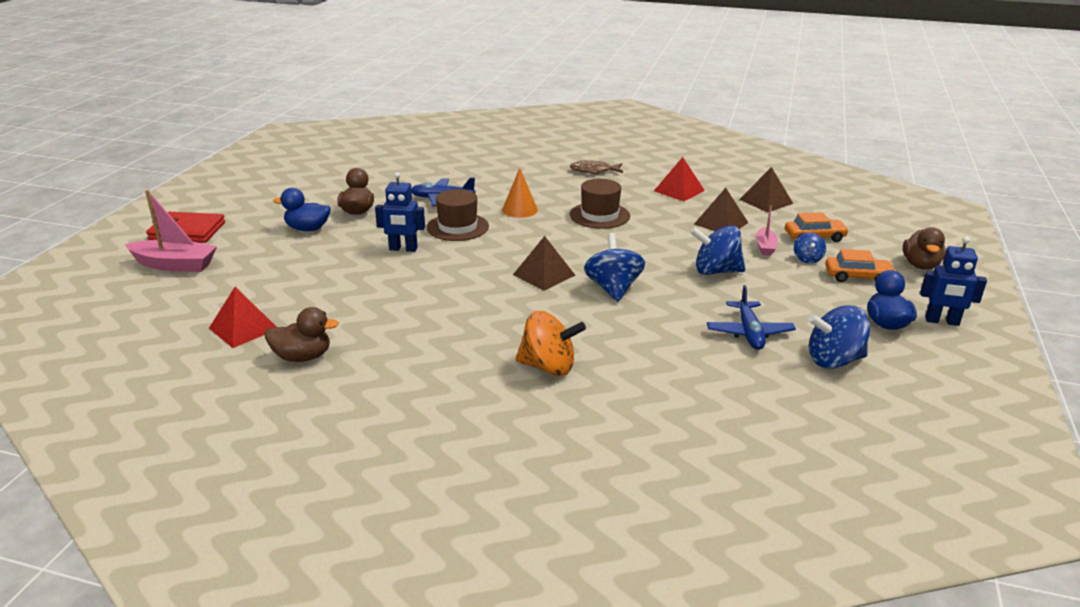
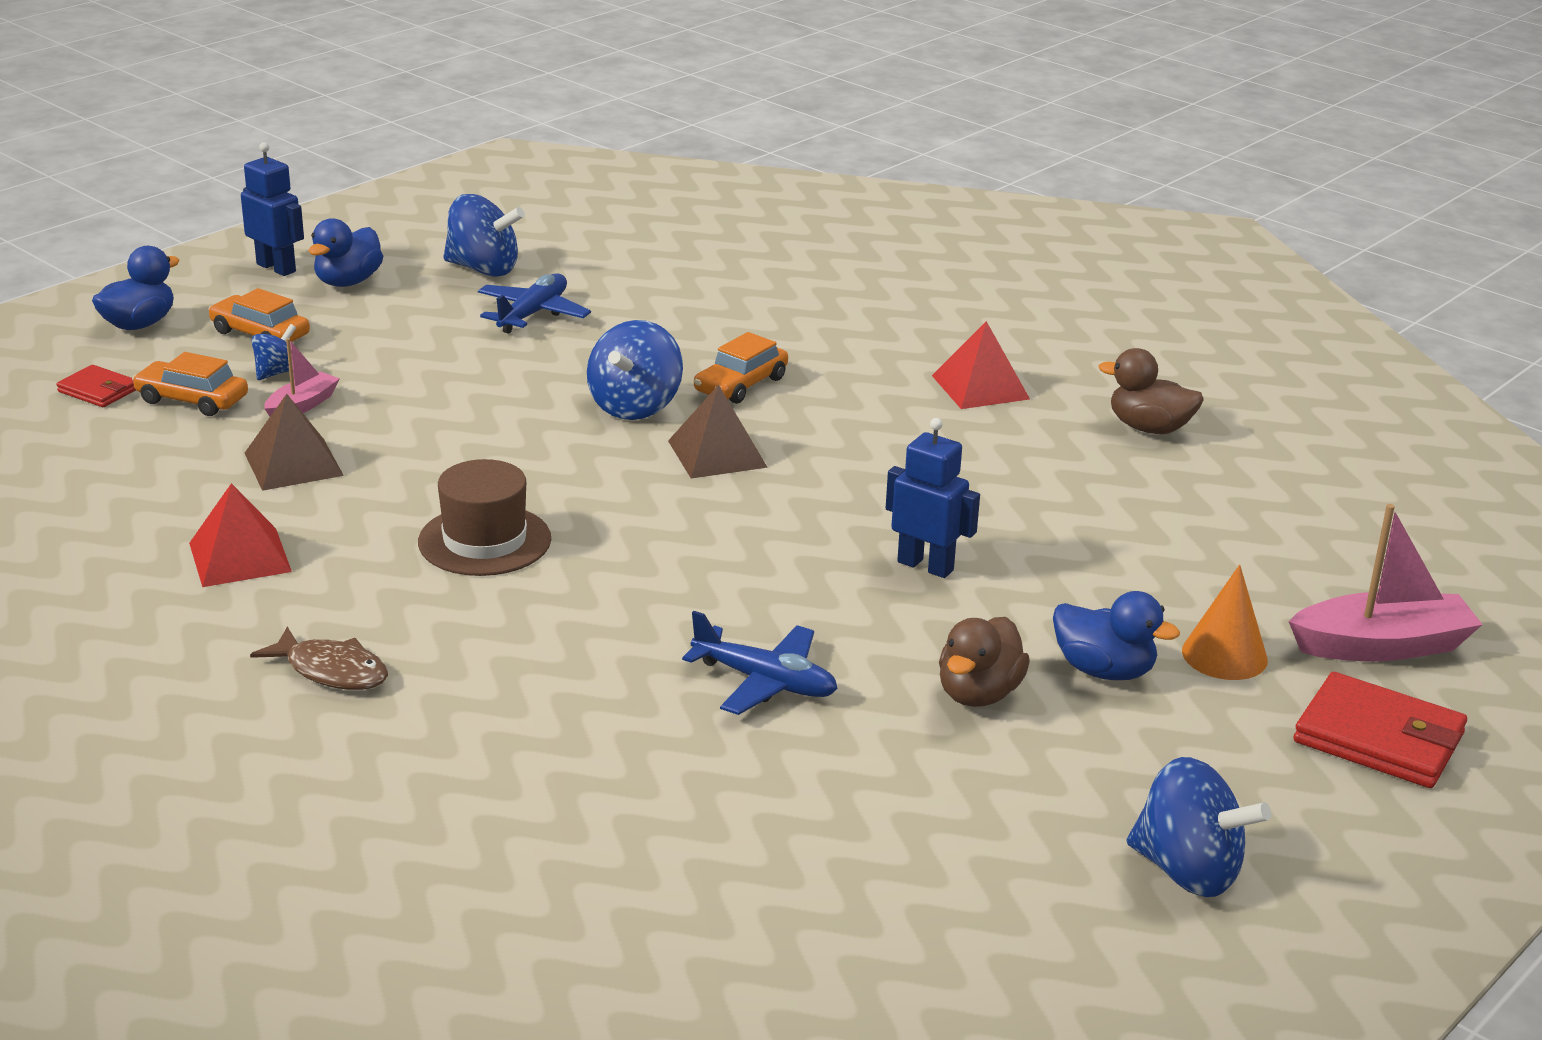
camera: 155 degrees left, 0 degrees up
(175, 265) = (1382, 646): pink boat -> pink boat turned 135 degrees clockwise
(243, 328) = (1237, 488): red pyramid -> red pyramid (980, 387)
(457, 227) = (788, 589): brown hat -> none
(520, 210) = (625, 599): orange cone -> orange cone (1224, 655)
(548, 367) = (829, 342): orange spinning top -> none
(572, 318) = (741, 385): none -> orange car
(716, 271) = (445, 391): blue spinning top -> blue spinning top (1187, 871)
(766, 201) = (126, 484): brown pyramid -> none
(859, 231) = (98, 390): none -> red wallet
(920, 265) = (139, 324): brown duck -> blue duck

